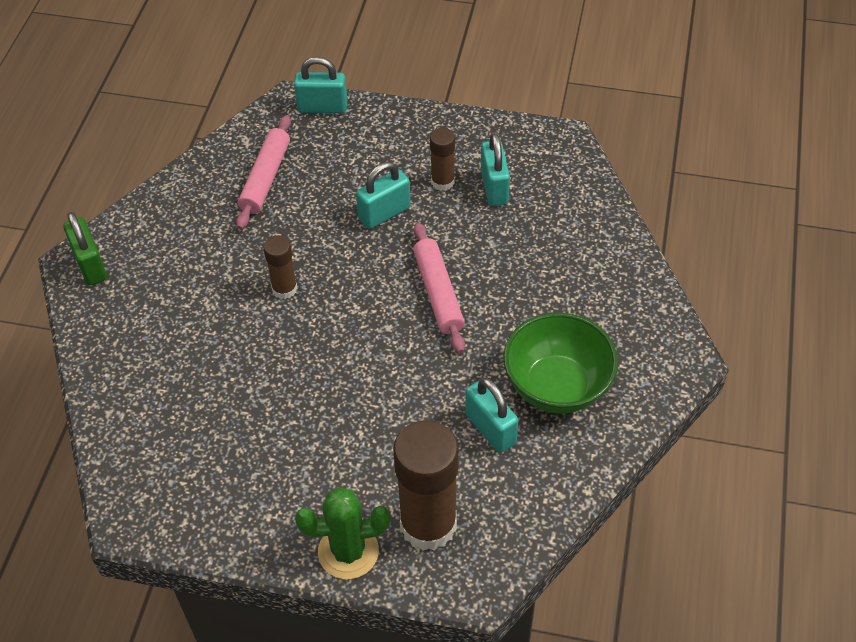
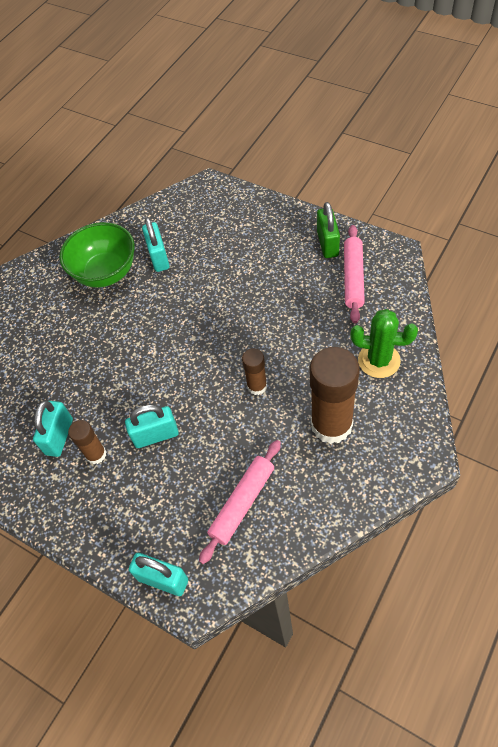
camera: 155 degrees left, 5 degrees up
(90, 265) = (412, 449): green padlock -> green padlock (327, 244)
(348, 551) = (268, 211): green cactus -> green cactus (379, 360)
(428, 524) = (218, 216): brown glue stick -> brown glue stick (331, 425)
(438, 293) = (147, 354): pink rolling pin -> pink rolling pin (353, 278)

